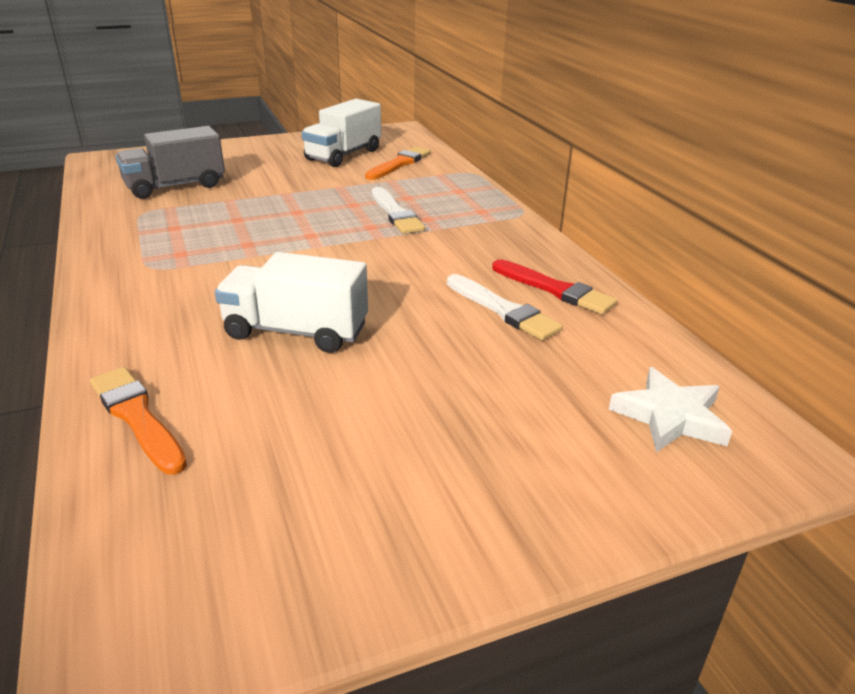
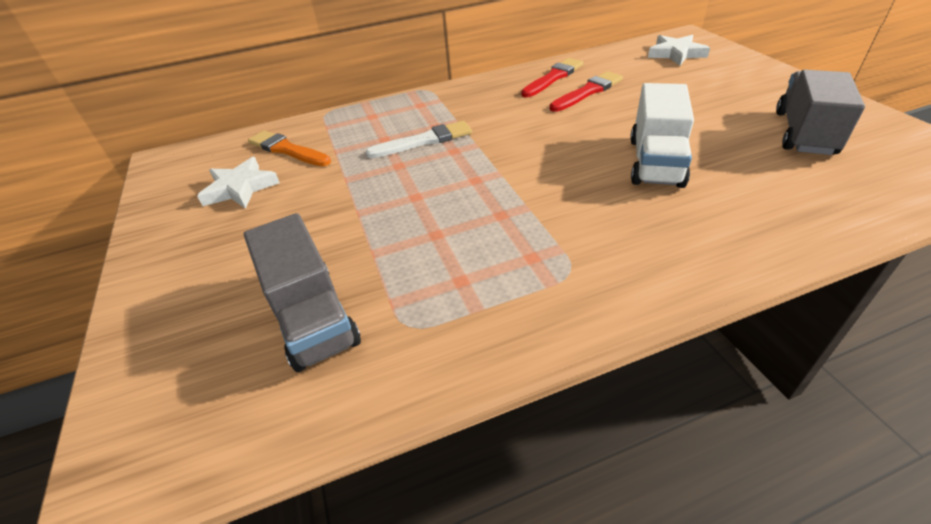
camera: 85 degrees left, 10 degrees up
(137, 417) = (812, 210): orange brush -> none
(317, 476) = (804, 133): none -> grey truck
(343, 155) = (240, 188): white truck -> white star
(503, 310) = (588, 92): white brush -> red brush

